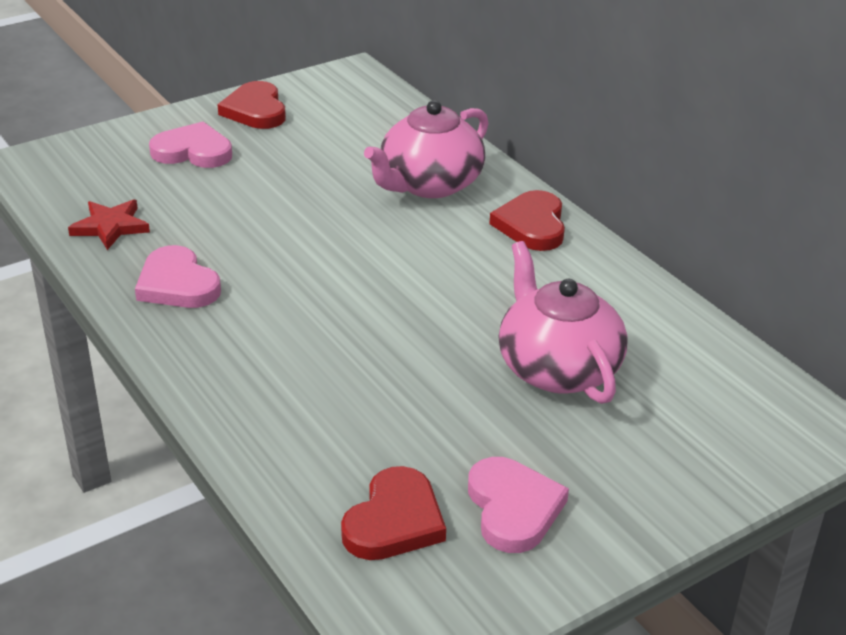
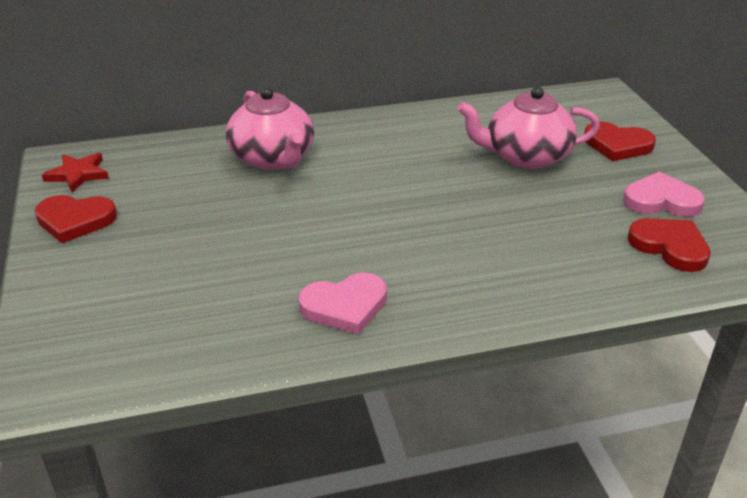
camera: 70 degrees left, 0 degrees up
(110, 227) = (221, 337): red star -> red star (78, 174)
(193, 151) = (119, 267): pink heart -> none
(532, 225) = (357, 130): red heart -> red heart (617, 145)

